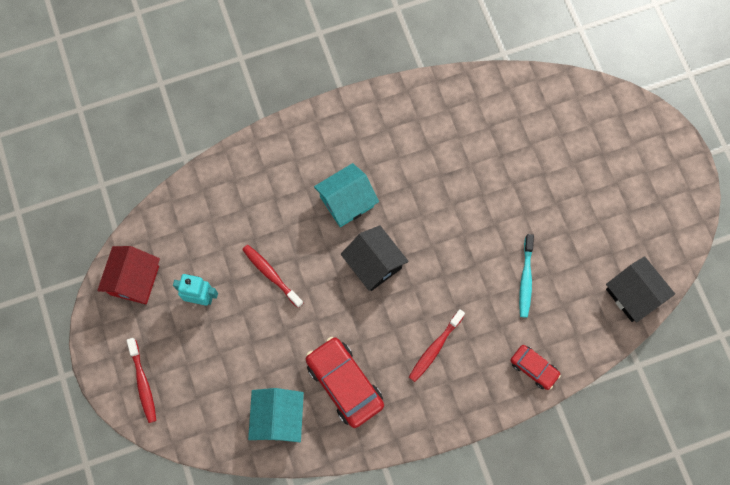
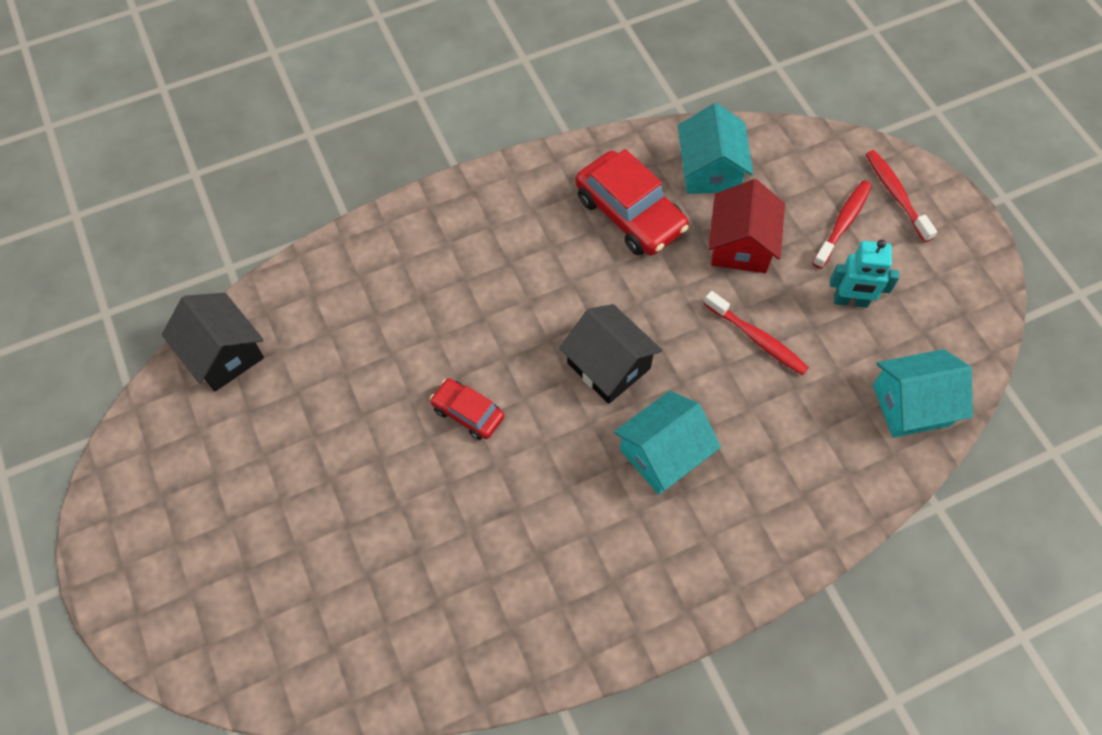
camera: 175 degrees right, 10 degrees down
(134, 280) = (952, 316): red house -> red house (741, 245)
(181, 220) = (911, 405): none -> turquoise house
(435, 348) = (511, 263): red toothbrush -> red toothbrush (843, 223)
(525, 279) = (382, 362): turquoise toothbrush -> none
(534, 368) = (374, 250): red car -> red car (468, 413)

